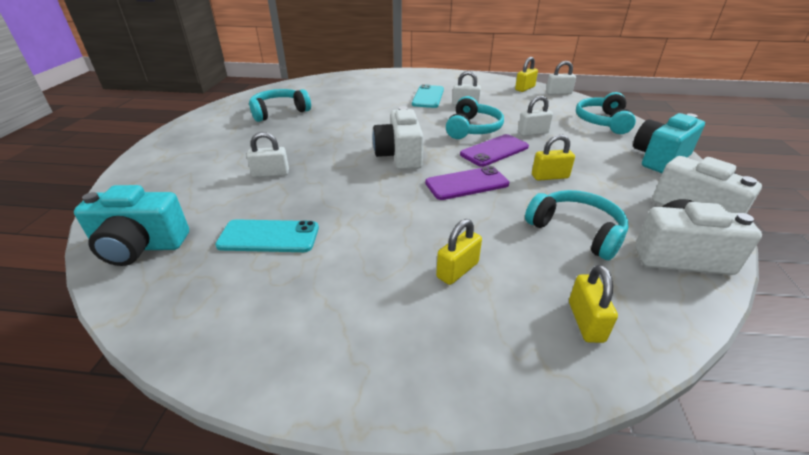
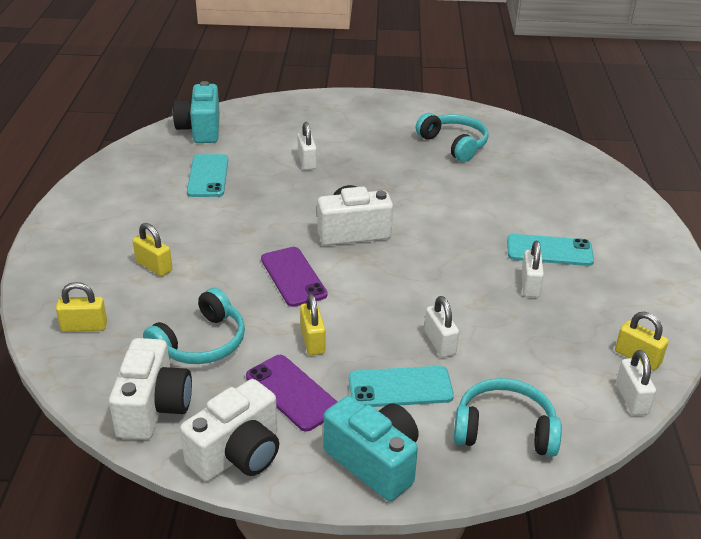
camera: 85 degrees right, 0 degrees up
(472, 129) = (441, 288): turquoise headphones -> none
(494, 151) = (376, 302): purple phone -> purple phone (292, 392)
(584, 147) = (400, 387): none -> turquoise phone

